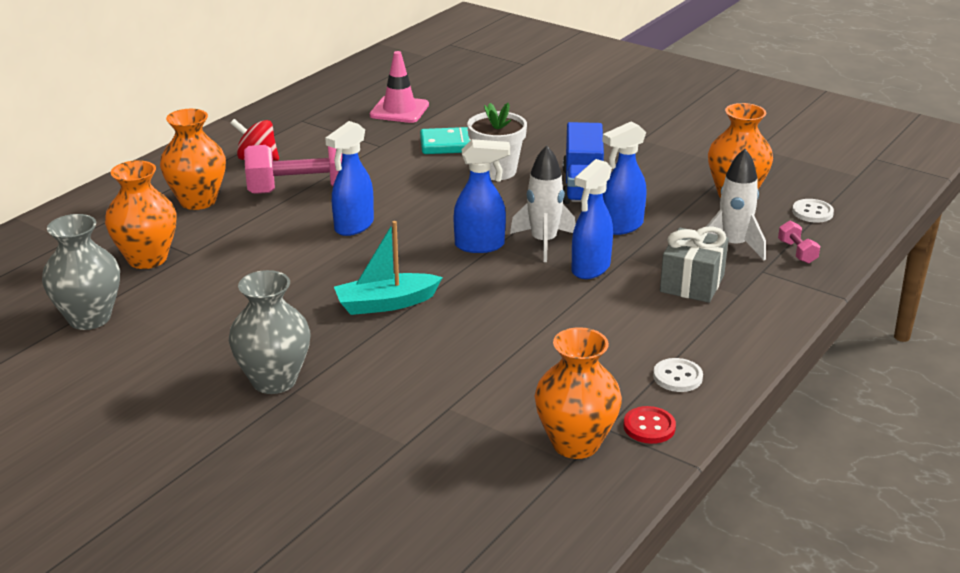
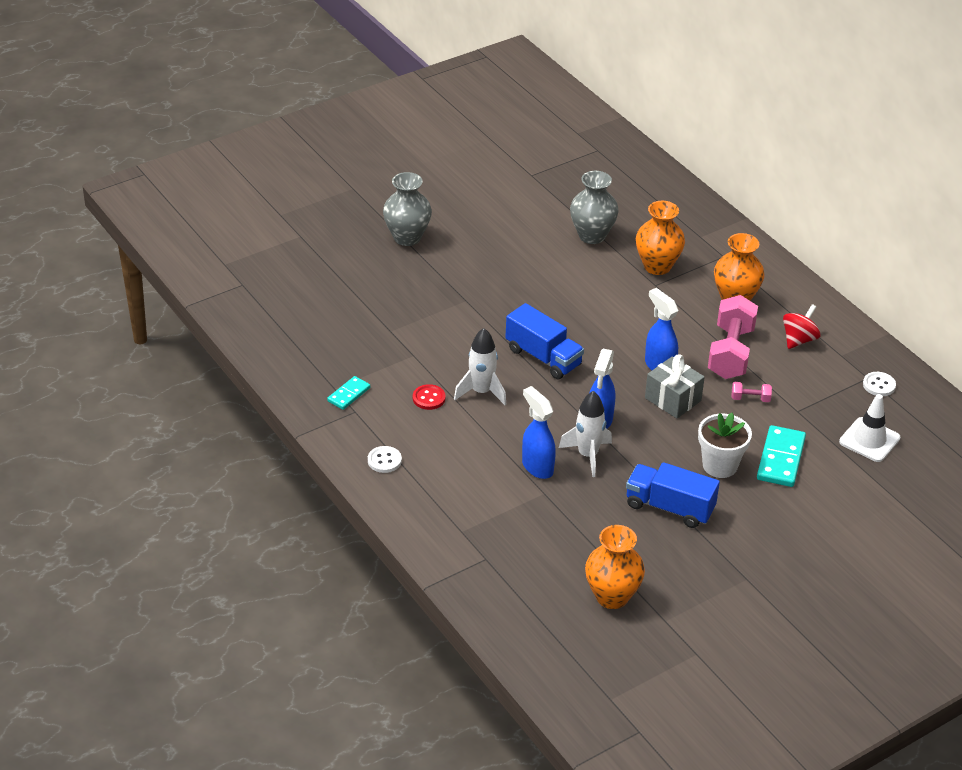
camera: 110 degrees right, 10 degrees up
(274, 380) = (481, 295): grey vase -> grey vase (407, 237)
(386, 303) = (543, 357): turquoise boat -> blue truck
(399, 110) = (869, 440): pink traffic cone -> white traffic cone
(575, 443) = (348, 394): orange vase -> turquoise domino
(621, 226) = (591, 506): blue spray bottle -> none
(649, 427) = (344, 429): red button -> red button (429, 398)
(692, 283) = (489, 512): grey gift -> grey gift (673, 399)
(733, 246) = (530, 558): white rocket -> white rocket (481, 392)
(797, 252) = (501, 591): pink dumbbell -> pink dumbbell (750, 398)
(812, 212) = (558, 632): white button -> white button (879, 385)

